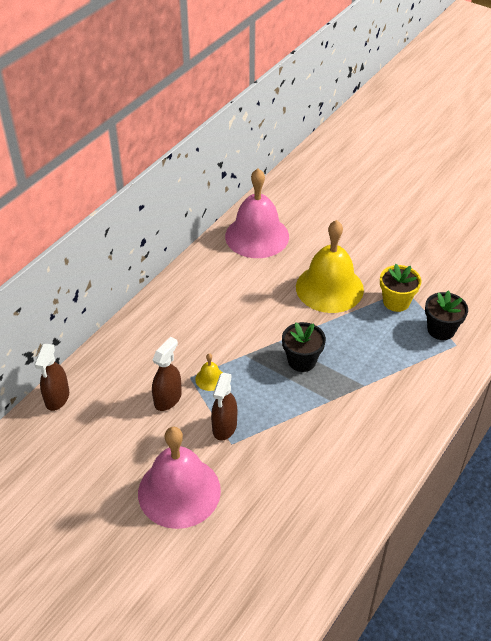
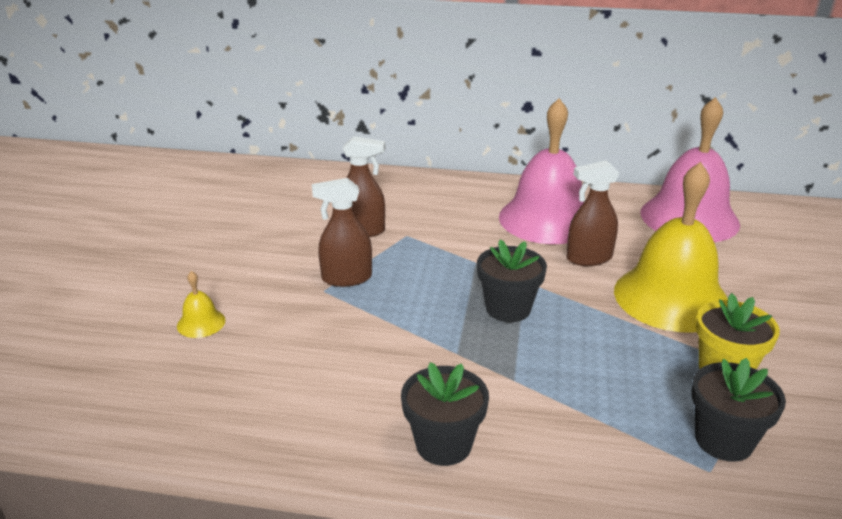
camera: 65 degrees right, 15 degrees down
(57, 398) = (318, 173): brown spray bottle -> brown spray bottle (588, 258)
(179, 491) = (230, 273): pink bell -> pink bell (546, 219)
(210, 379) = (415, 248): yellow bell -> yellow bell (201, 323)
(400, 434) = (443, 444): none -> black flower pot

